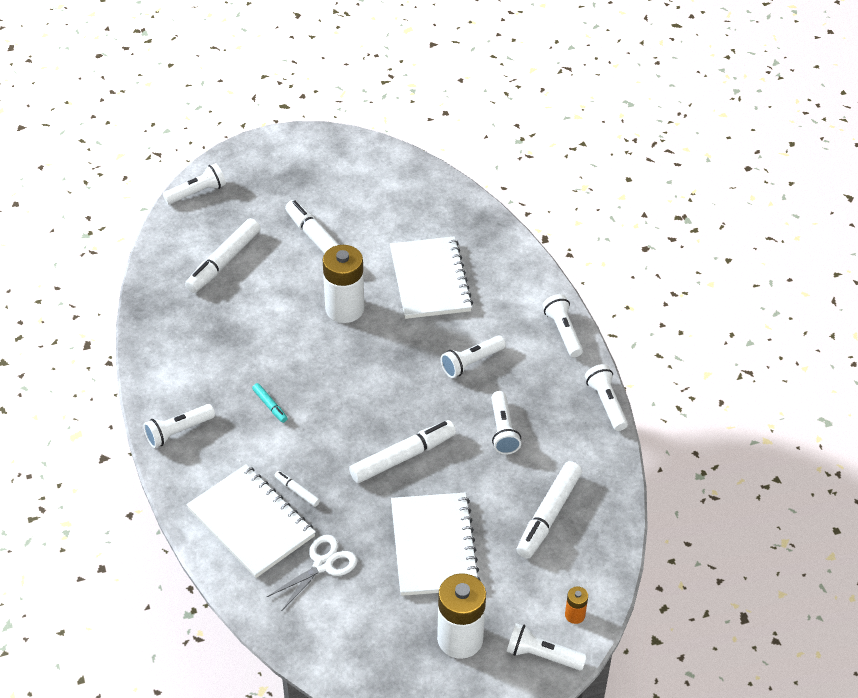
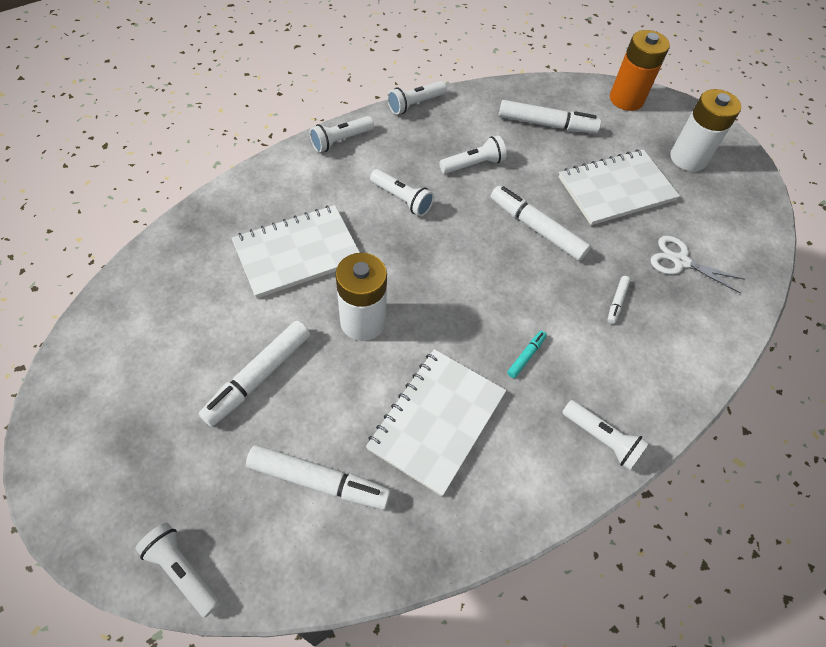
camera: 110 degrees left, 10 degrees up
(251, 523) = (672, 330): white notebook -> white notebook (437, 421)
(542, 655) = (670, 112): white flashlight -> none
(575, 615) = (626, 99): orange battery -> orange battery, size x2.23

